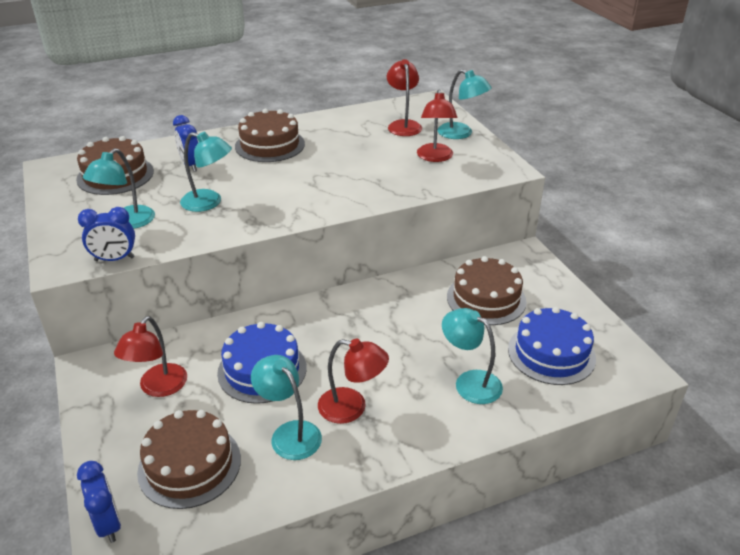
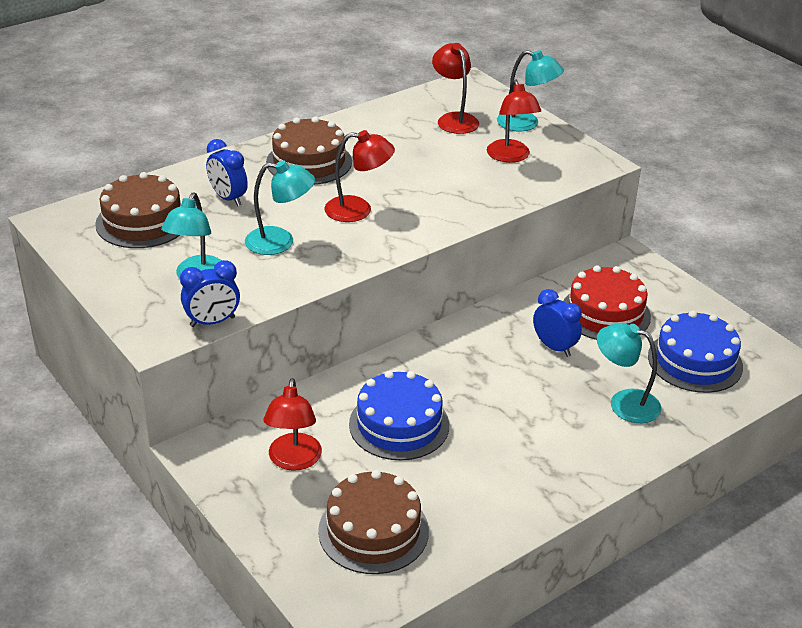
camera: 15 degrees left, 0 degrees up
(108, 524) = (321, 599): blue clock -> blue clock (554, 347)
(289, 433) = (462, 483): turquoise lamp -> none
(352, 408) = (515, 448): red lamp -> red lamp (358, 210)
(486, 299) = (605, 313): brown cake -> red cake

